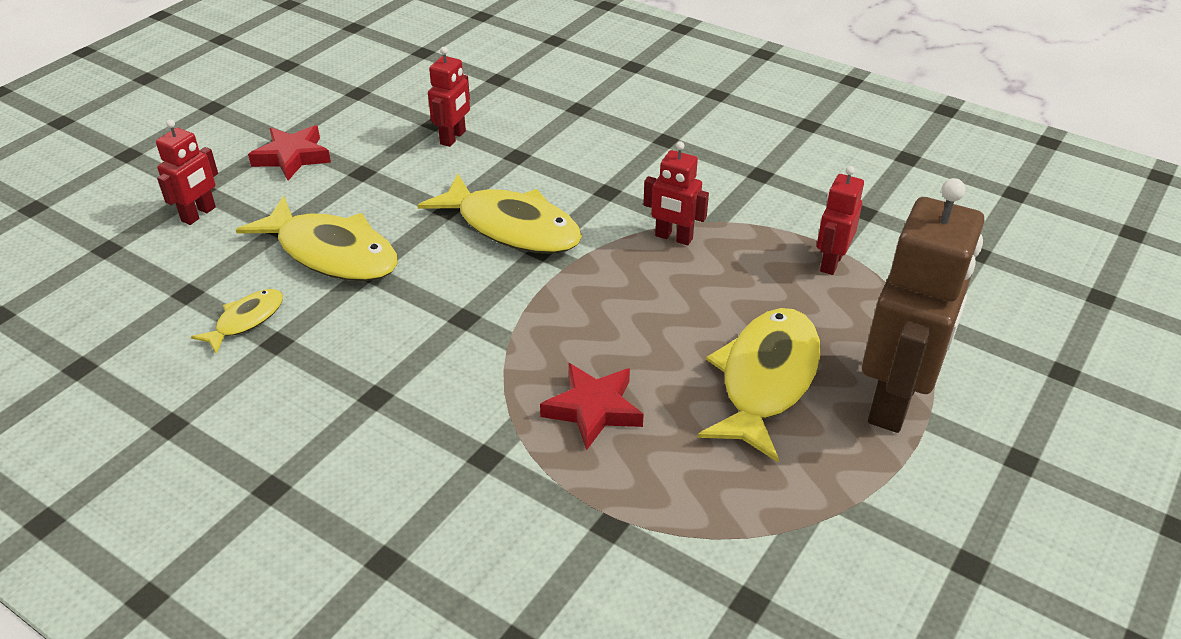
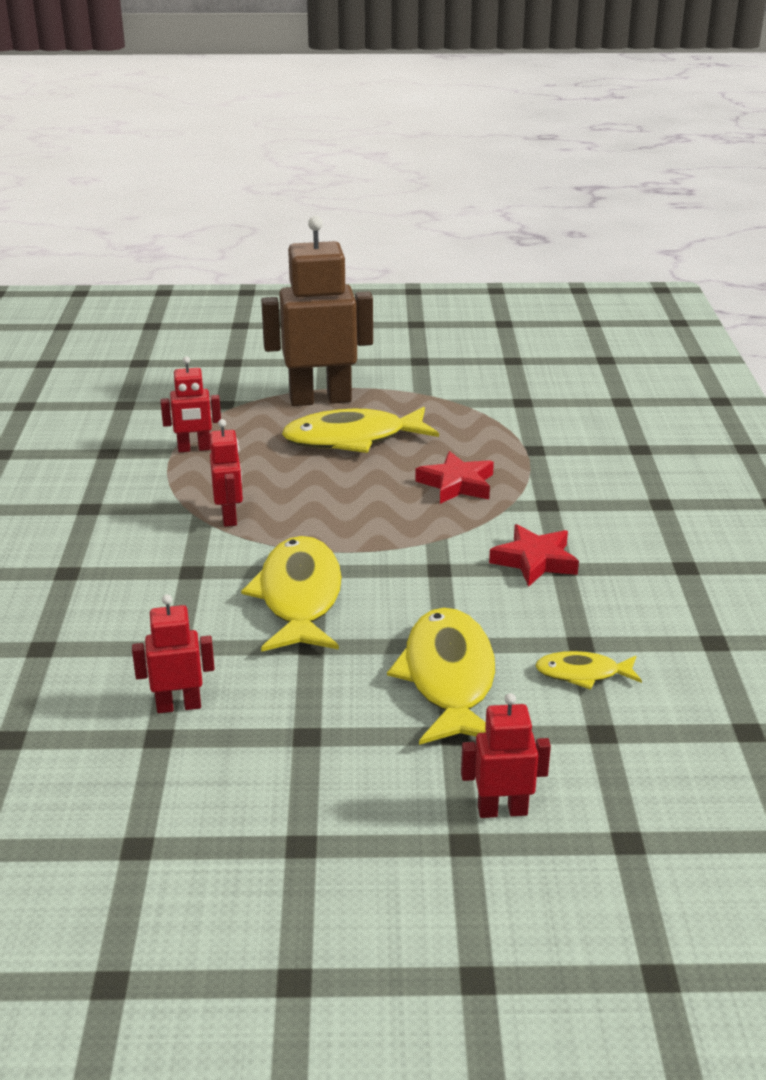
camera: 125 degrees left, 10 degrees down
(292, 157) = (331, 809): red star -> red star (534, 561)

